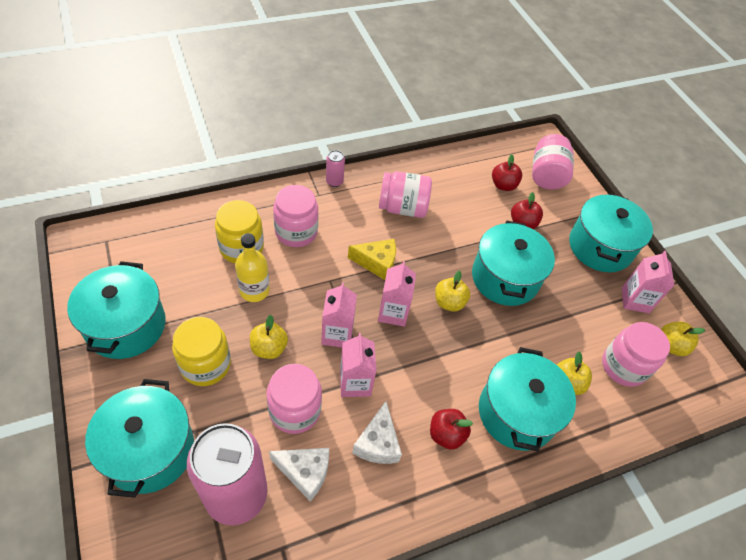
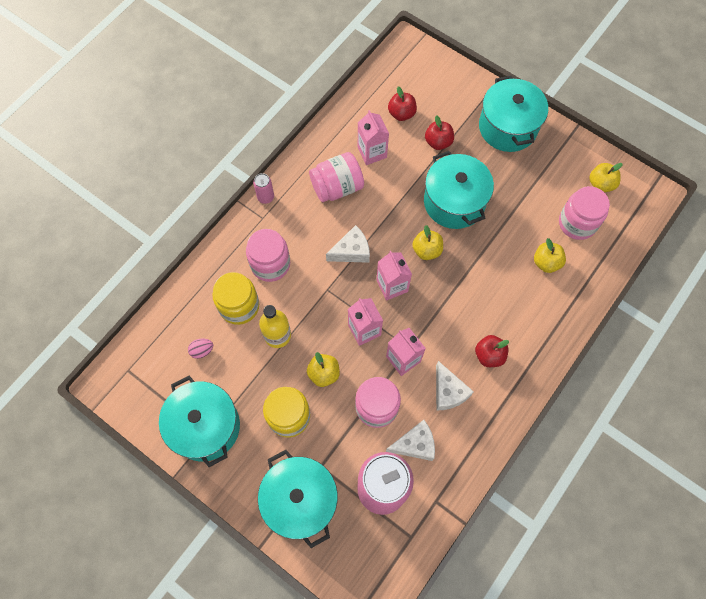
camera: 25 degrees left, 15 degrees up
(179, 263) = (202, 350): none -> pink egg
(377, 263) = (351, 251): yellow cheese -> white cheese
(517, 413) = (526, 307): turquoise pot -> none
(546, 175) = (429, 81): pink jar -> none
(635, 300) = (557, 160): pink carton -> pink carton (372, 152)

